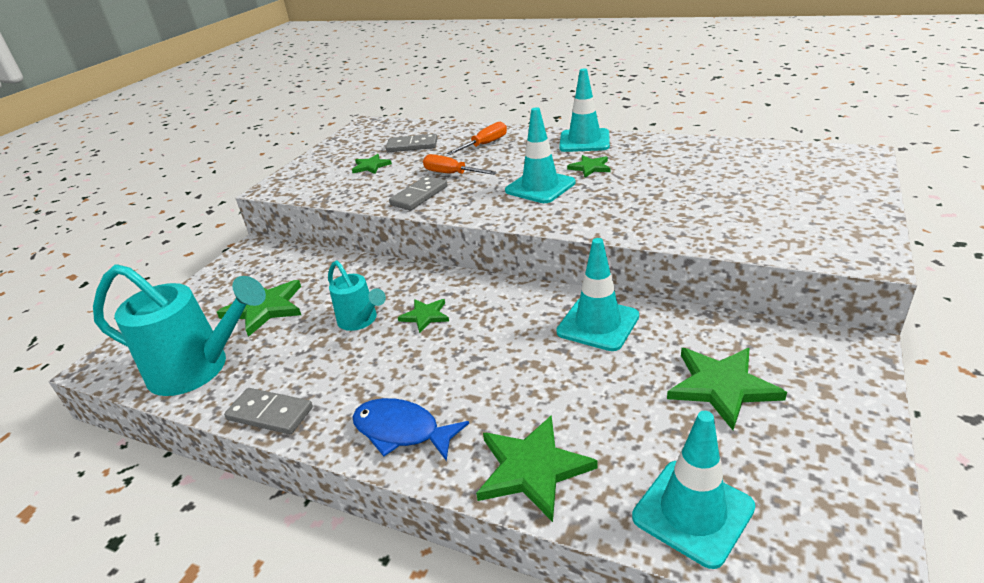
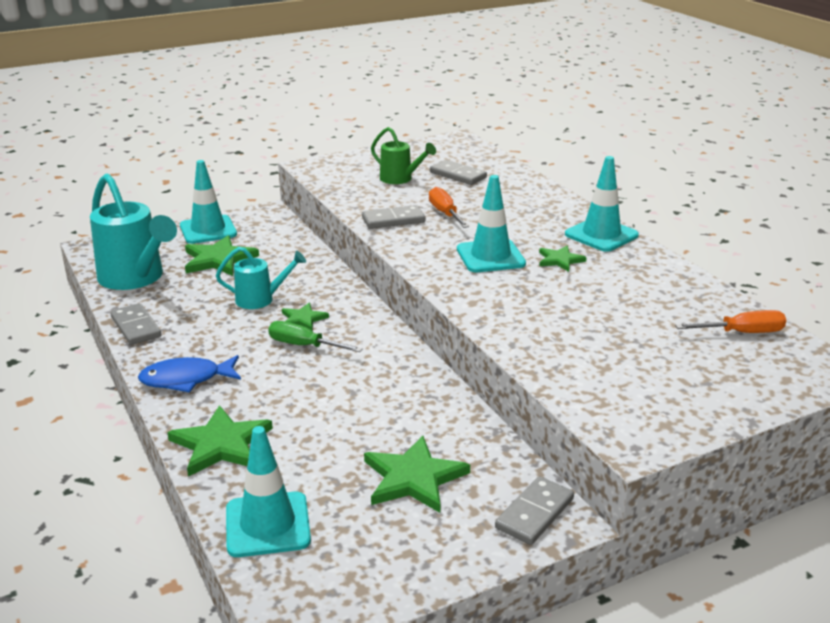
camera: 35 degrees right, 5 degrees down
(360, 320) = (260, 299): turquoise watering can -> turquoise watering can turned 90 degrees counterclockwise
(371, 166) = (400, 179): green star -> green watering can
(402, 431) = (186, 379): blue fish -> blue fish turned 75 degrees counterclockwise
(461, 337) = (303, 345): none -> green screwdriver
(485, 144) = (515, 200): orange screwdriver -> orange screwdriver (743, 333)
(598, 324) = (404, 390): turquoise traffic cone -> turquoise traffic cone (208, 230)
(835, 355) = (535, 513): none -> grey domino

